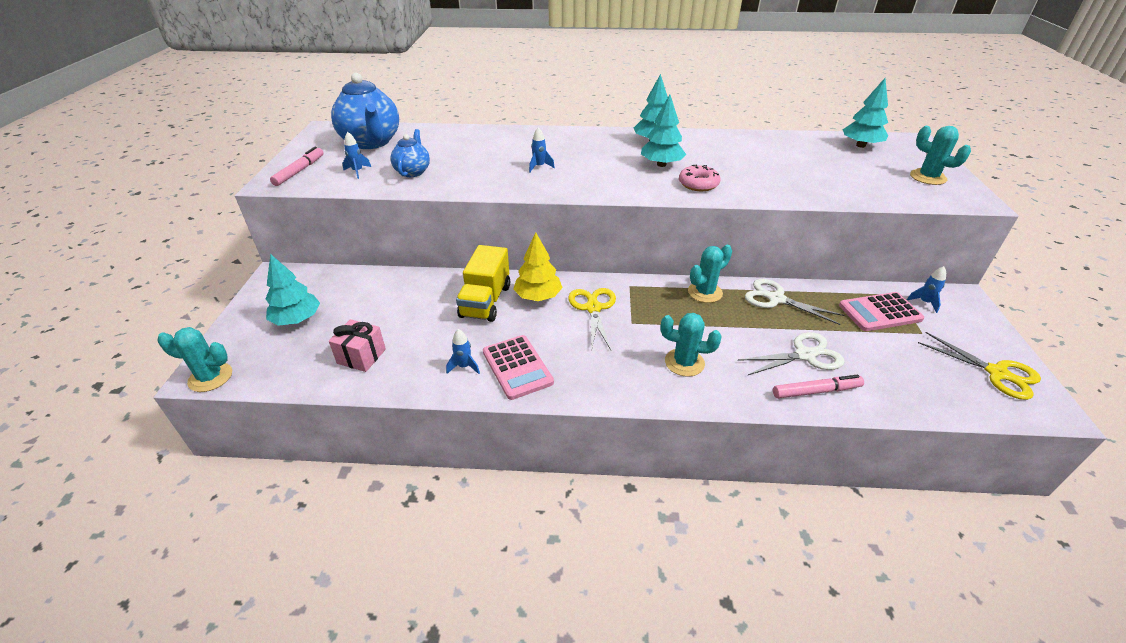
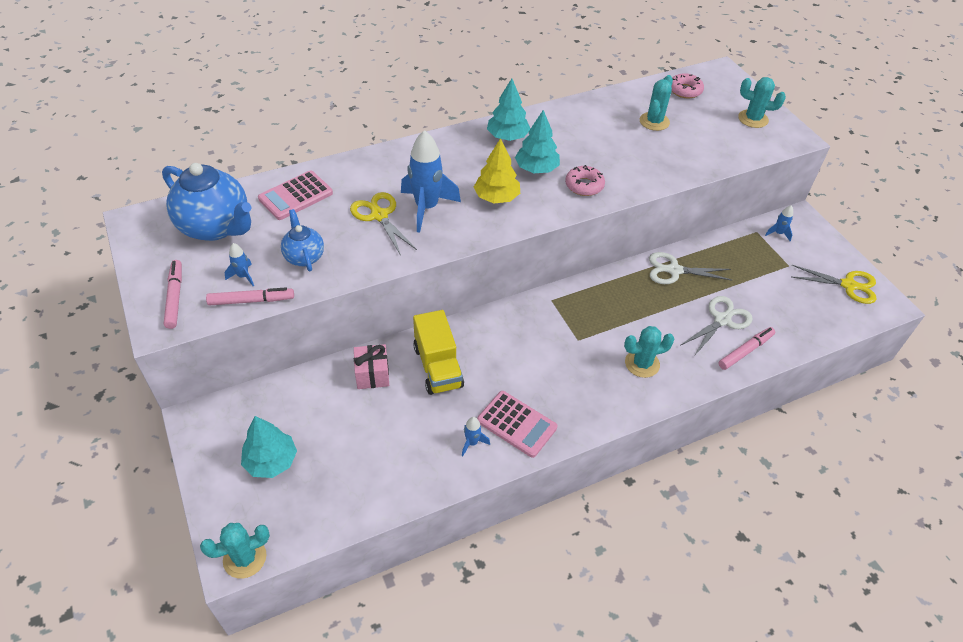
camera: 30 degrees left, 10 degrees up
(347, 186) = (251, 301): none -> pink marker
(361, 356) = (372, 472): pink gift -> pink gift (372, 375)
(538, 296) = (481, 343): yellow tree -> yellow tree (496, 197)
(539, 167) = (427, 208): blue rocket -> blue rocket, size x2.19
(593, 308) = (537, 337): yellow scissors -> yellow scissors (379, 215)
(705, 292) = (616, 284): turquoise cactus -> turquoise cactus (654, 121)
(860, 145) = (685, 90): turquoise tree -> pink donut
(880, 312) = (753, 256): pink calculator -> pink calculator (295, 196)

